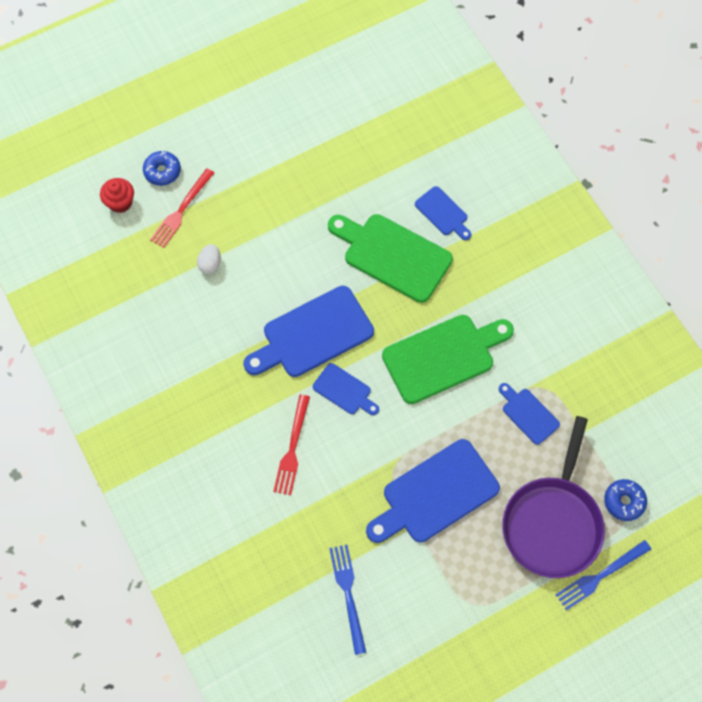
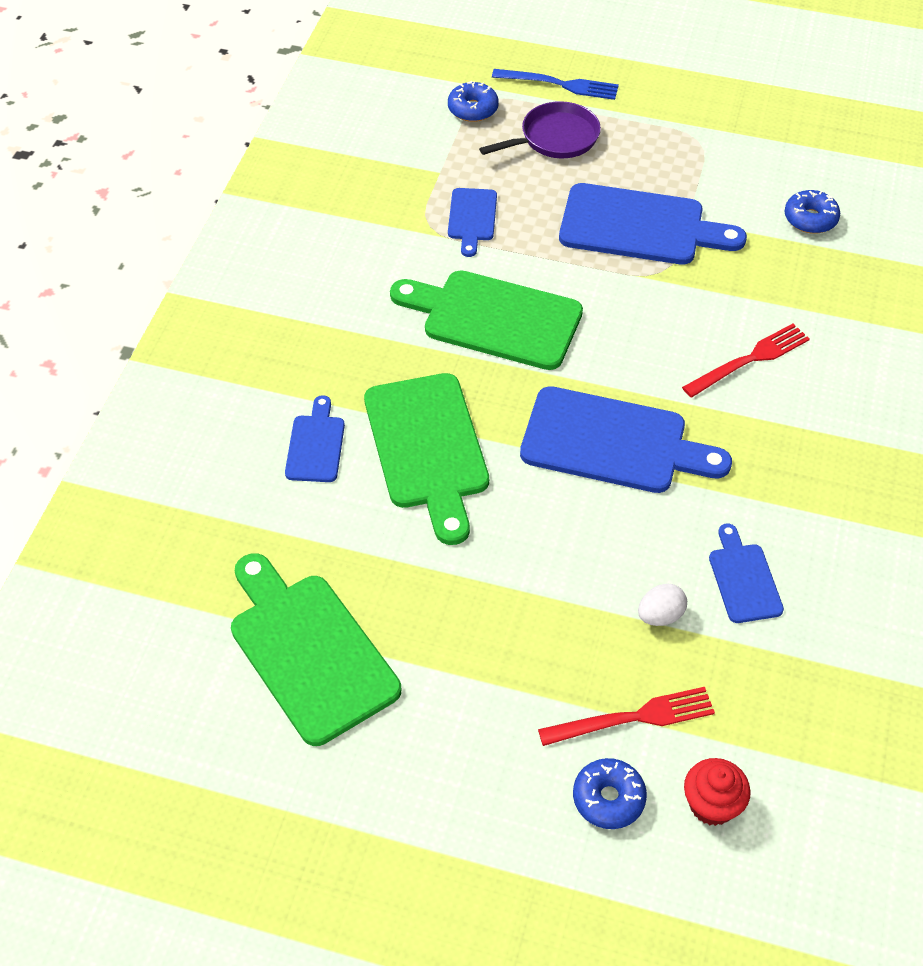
camera: 135 degrees left, 15 degrees down
(336, 127) = (309, 651): none -> green cutting board
(344, 390) = (636, 367): blue cutting board -> blue cutting board (743, 579)
(348, 594) = (810, 219): blue fork -> blue donut
(552, 523) = (555, 138): purple pan -> purple pan, size x0.63

